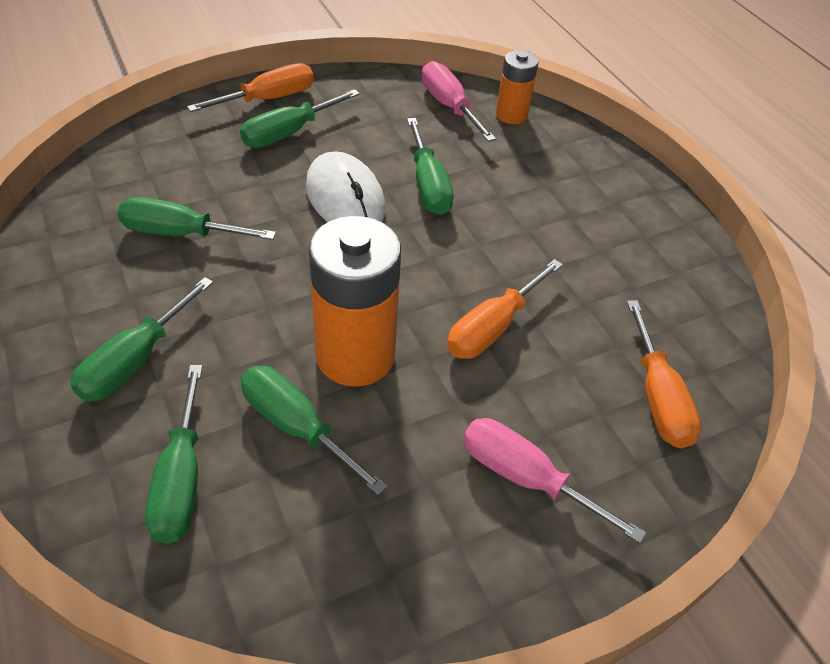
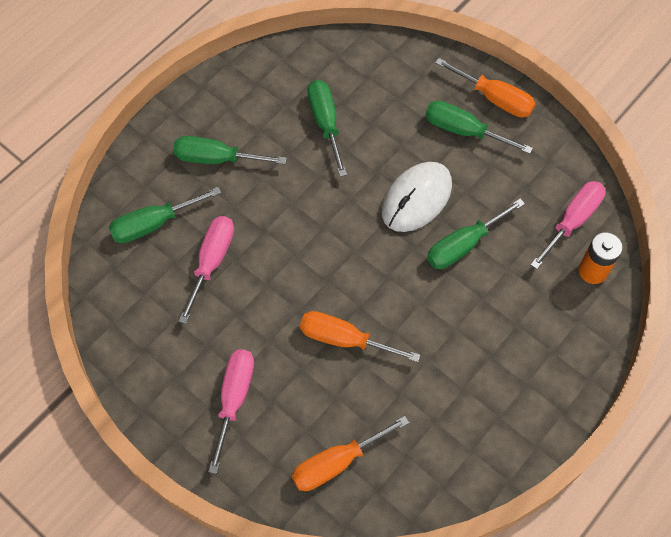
camera: 70 degrees right, 15 degrees up
(296, 427) = (212, 262): green screwdriver -> pink screwdriver
(355, 356) = (278, 269): orange battery -> none

